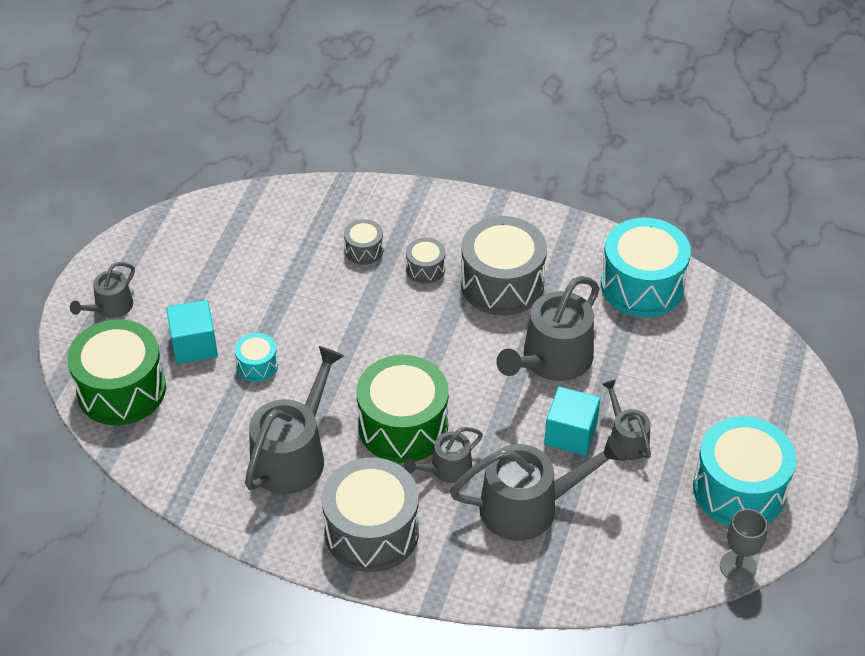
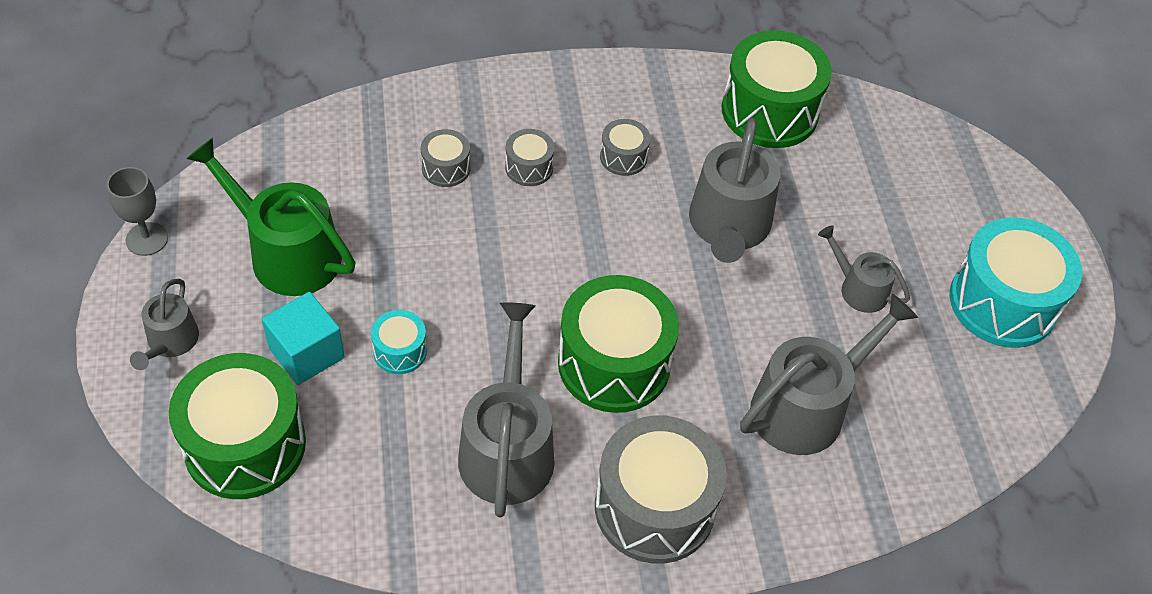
camera: 30 degrees left, 5 degrees up
(218, 274) = (287, 253): none -> green watering can
(447, 469) = (693, 396): grey watering can -> none
(502, 284) = (623, 157): grey drum -> grey drum, size x0.47
(570, 434) = (799, 304): turquoise cube -> none
(642, 285) = (769, 111): turquoise drum -> green drum
(738, 566) = (1055, 389): grey goblet -> grey goblet (147, 239)

